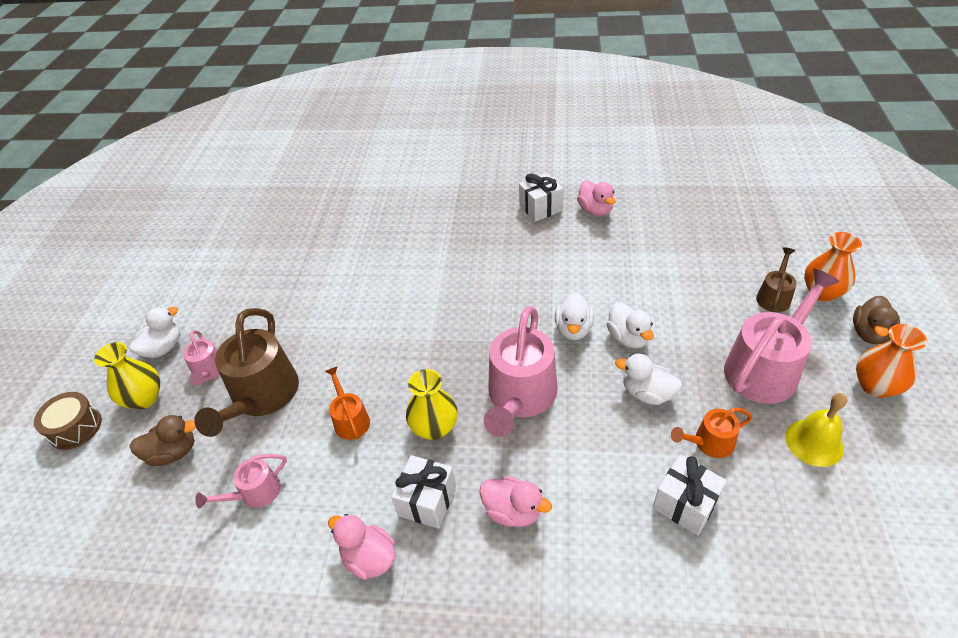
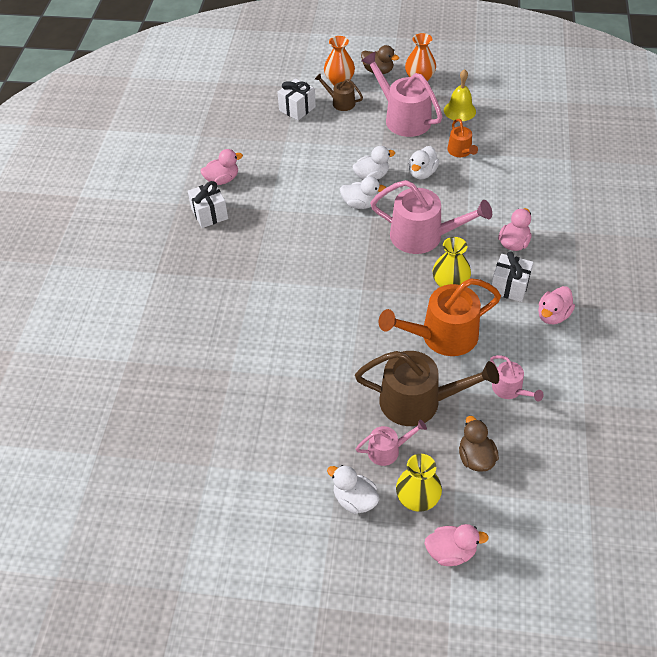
camera: 90 degrees left, 5 degrees up
(75, 428) = (451, 552): brown drum -> pink duck
(350, 419) = (442, 336): orange watering can -> orange watering can, size x1.96
(685, 504) = (503, 168): white gift -> white gift (297, 108)

